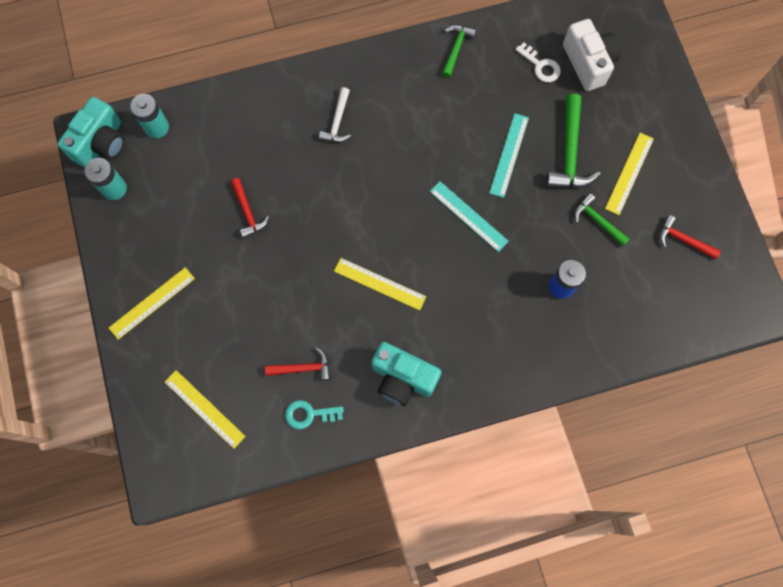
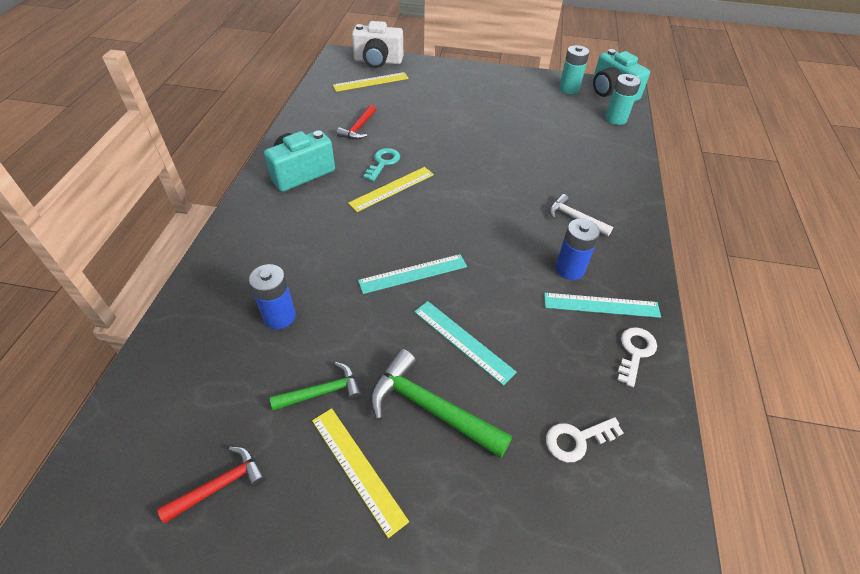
camera: 115 degrees right, 25 degrees down
(152, 303) = (465, 82): yellow ruler -> none
(248, 212) = (510, 140): red hammer -> none
(309, 414) = (322, 120): turquoise key -> turquoise key (383, 163)
(400, 109) = (569, 269): none -> blue battery
(425, 79) = (601, 305): none -> turquoise ruler
(456, 49) = (635, 352): green hammer -> white key
(588, 63) = (559, 511): white camera -> white camera (378, 61)

